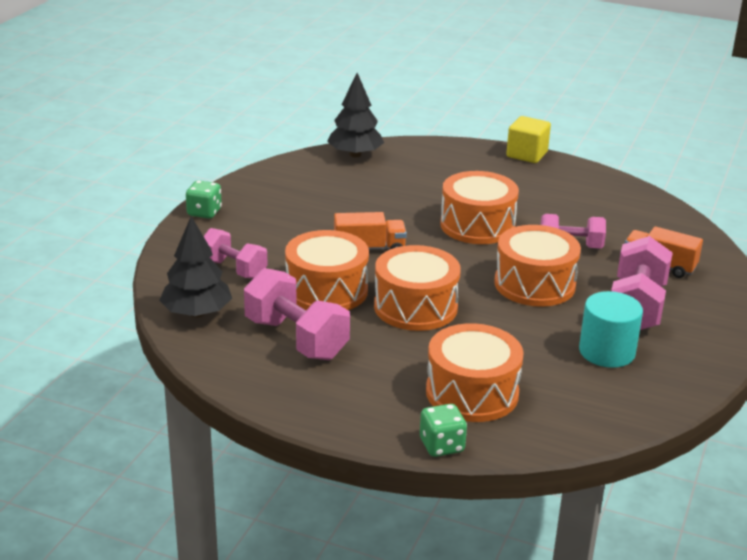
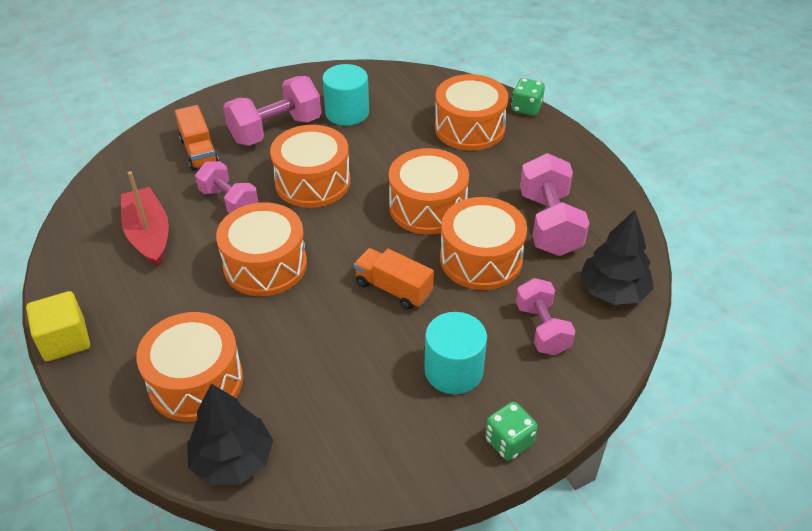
camera: 140 degrees left, 15 degrees up
(274, 227) = (453, 370): none -> turquoise cylinder
(424, 168) = (196, 381): none -> orange drum
(583, 208) = (148, 235): none -> red boat

